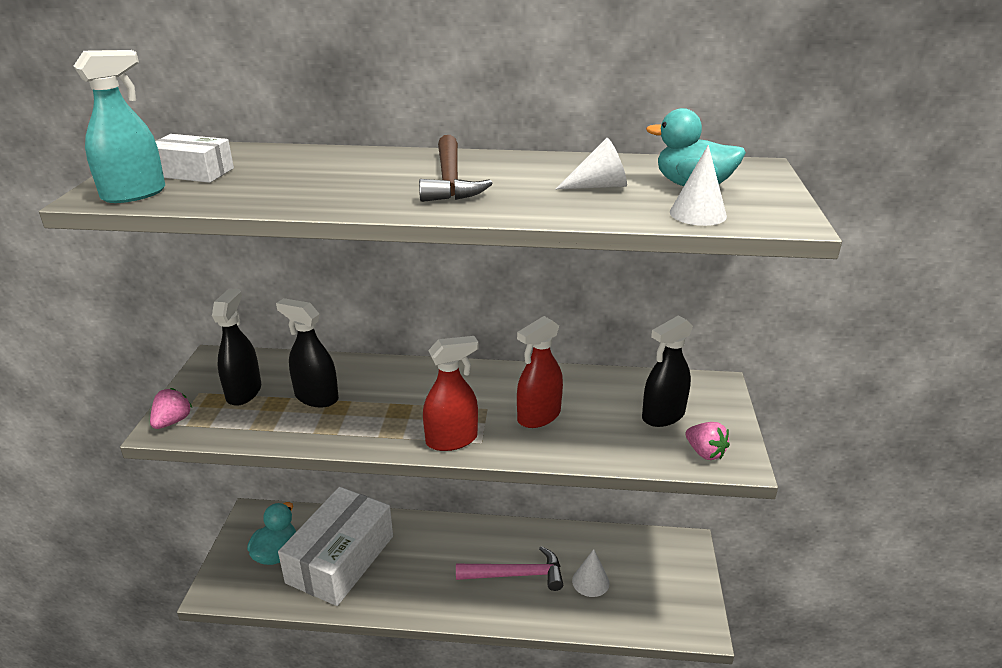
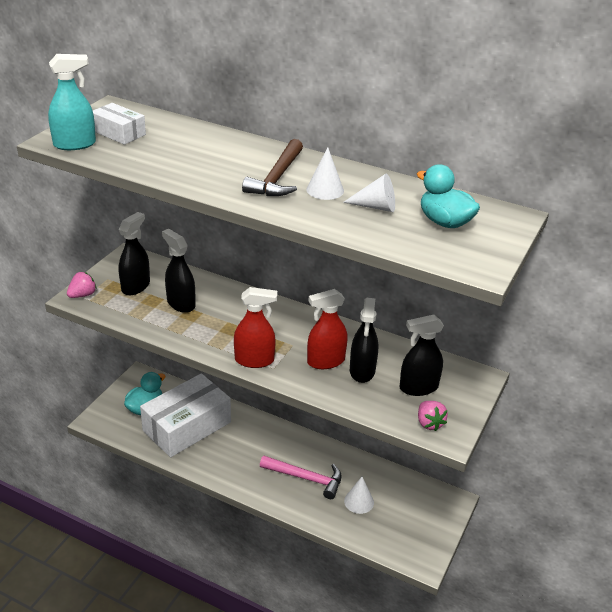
camera: 20 degrees right, 5 degrees up
(588, 415) = (362, 371): none -> black spray bottle
(698, 214) = (422, 247): white cone -> white cone (325, 190)

